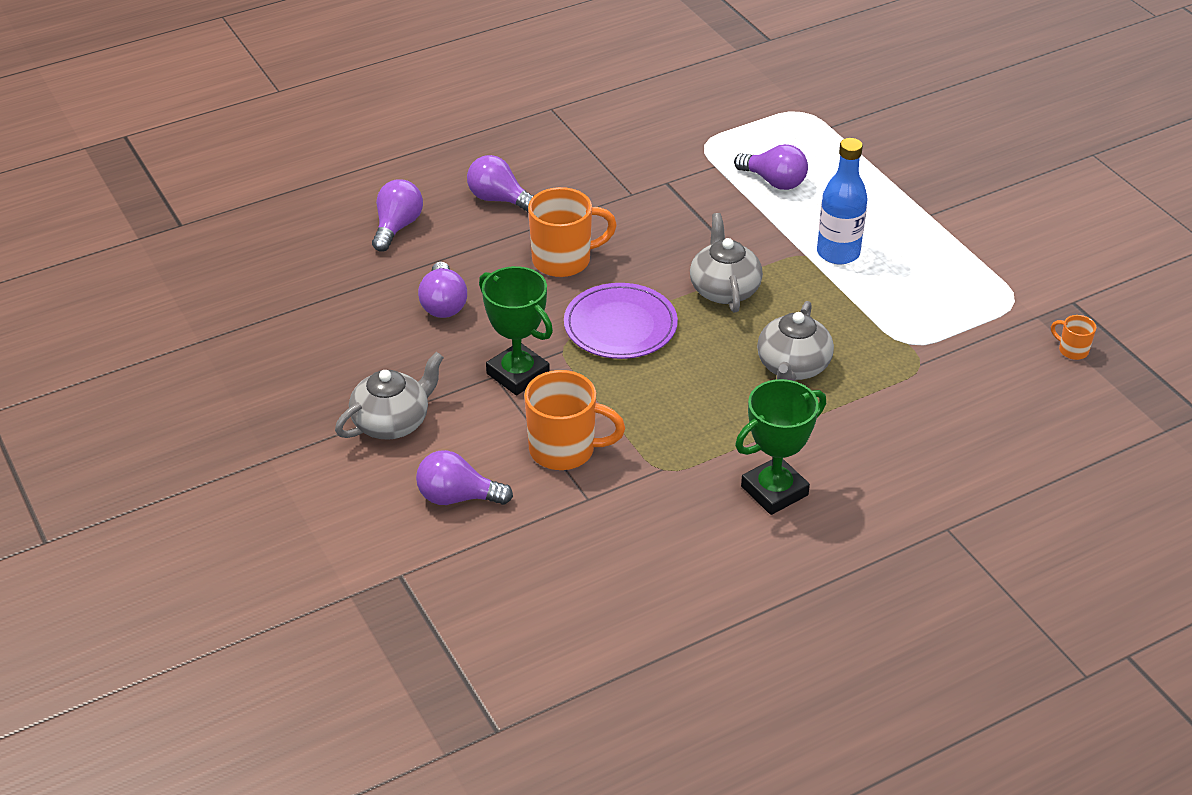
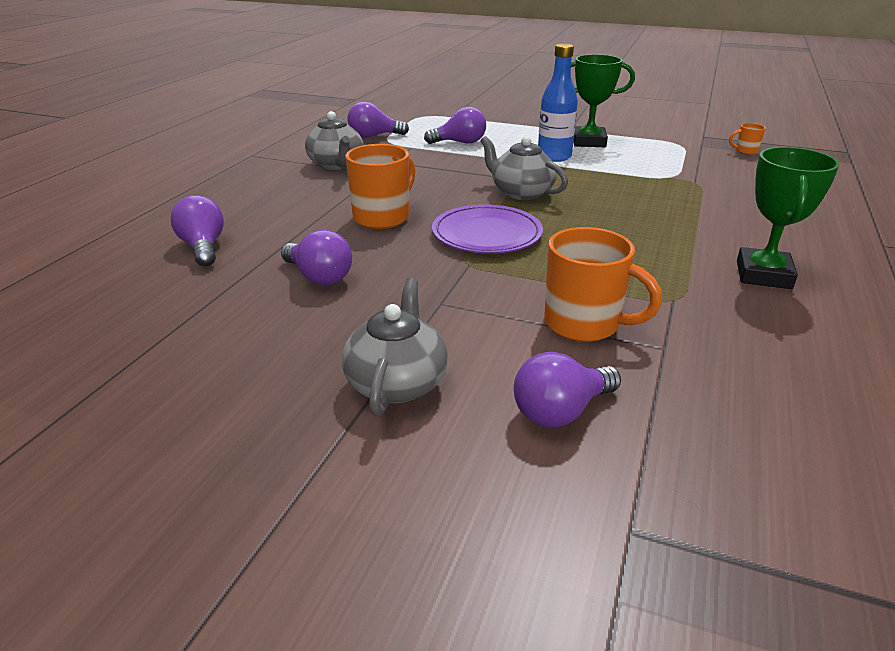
camera: 40 degrees left, 10 degrees down
(499, 199) = (277, 205): purple light bulb -> purple light bulb (374, 136)
(518, 374) = (458, 293): green trophy -> green trophy (589, 142)
(564, 450) = (584, 324): orange mug -> orange mug turned 60 degrees clockwise
(793, 367) = (635, 210): grey teapot -> grey teapot (336, 164)

